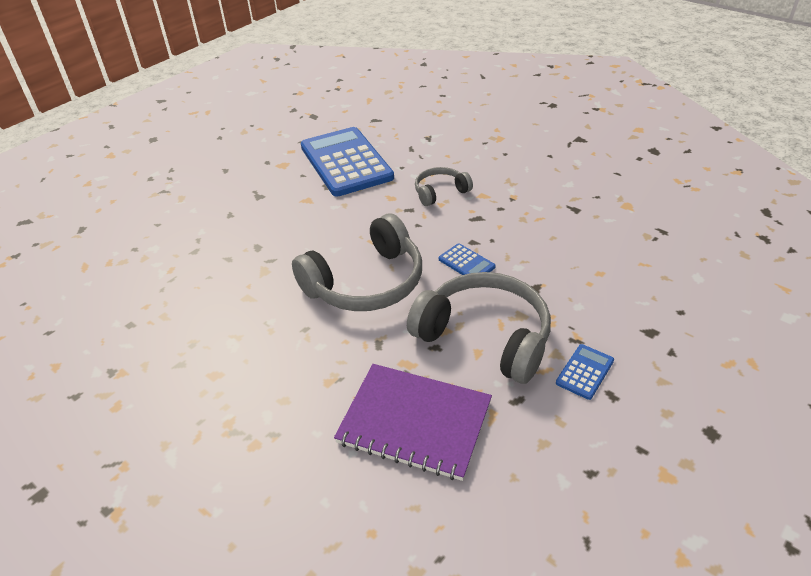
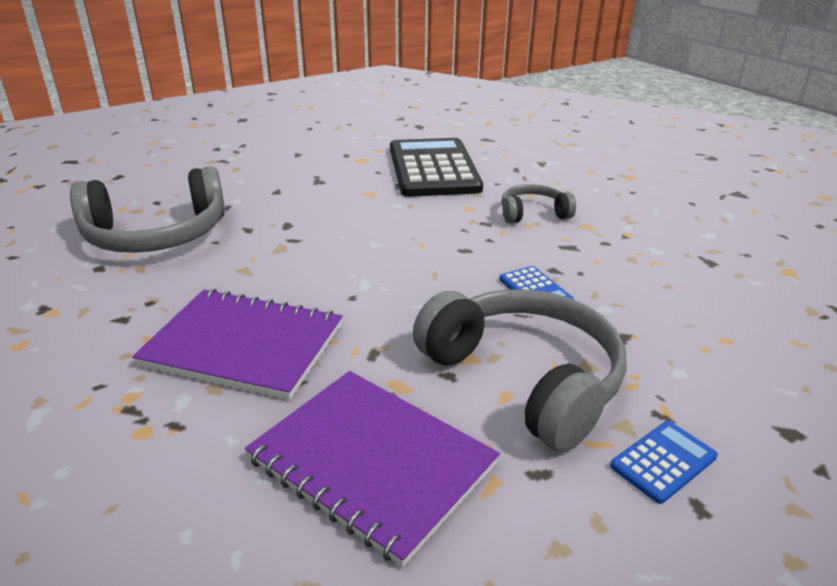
camera: 15 degrees right, 10 degrees down
(285, 361) = (244, 345): none -> purple notebook
(346, 162) = (433, 169): blue calculator -> black calculator
(366, 282) = (394, 284): grey headphones -> grey headphones (156, 235)

